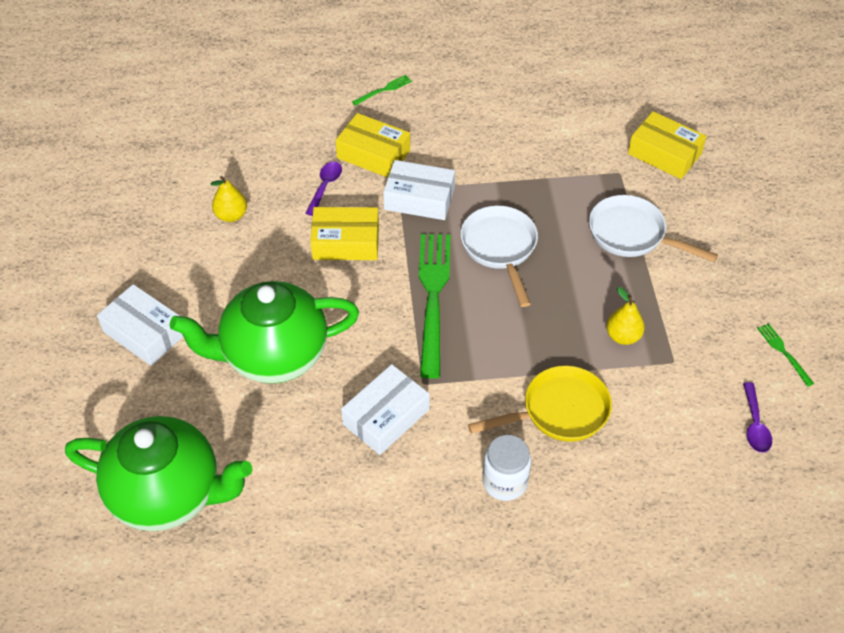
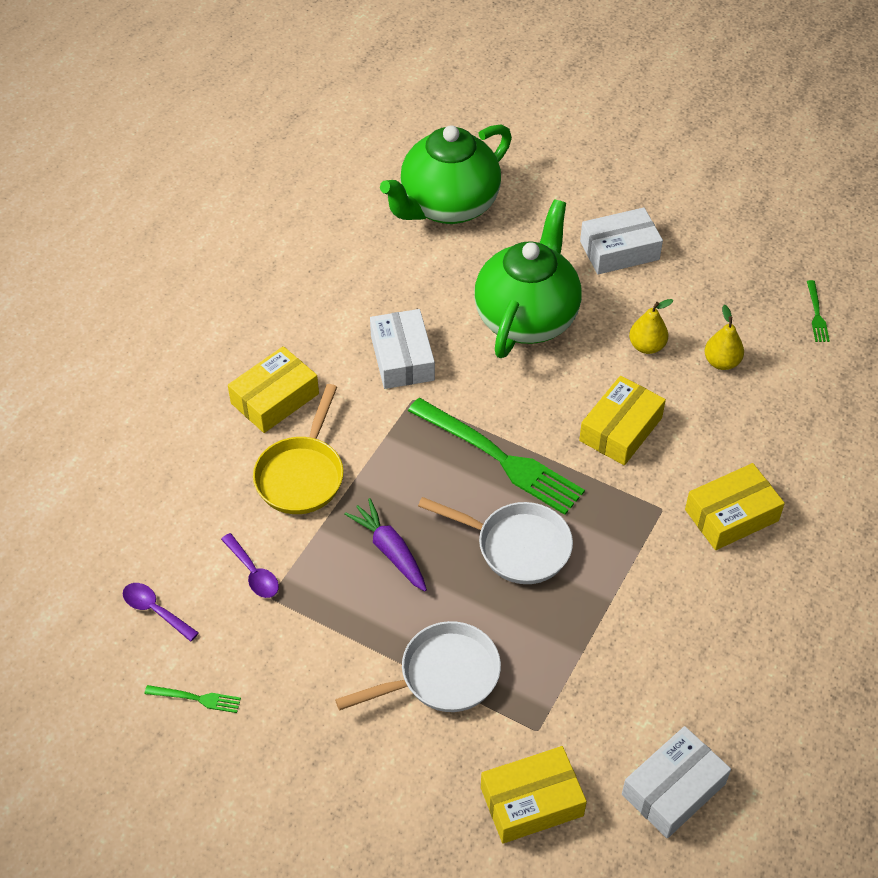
camera: 125 degrees right, 0 degrees up
(325, 187) = (710, 450): purple spoon -> purple spoon (253, 573)
(384, 90) = (835, 582): green fork -> green fork (816, 314)
(419, 198) = (636, 518): white box -> white box (673, 789)
(504, 482) = (275, 398): white jar -> yellow box
(570, 315) = (390, 551): none -> purple carrot
(623, 336) = (332, 576): yellow pear -> yellow pear (647, 346)

